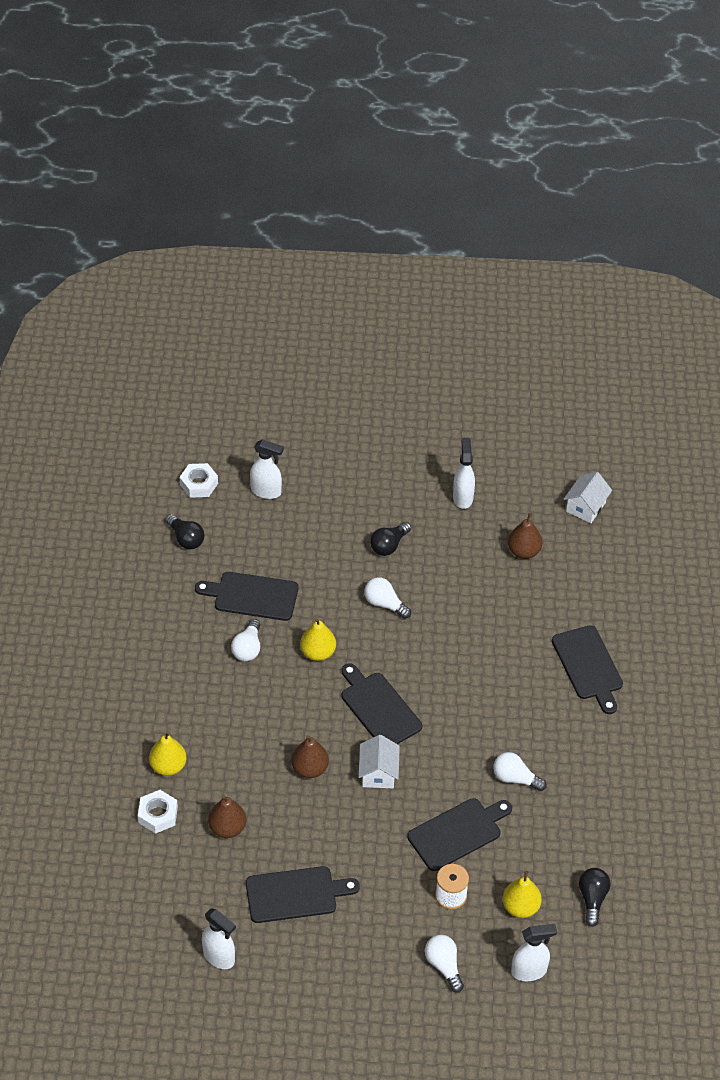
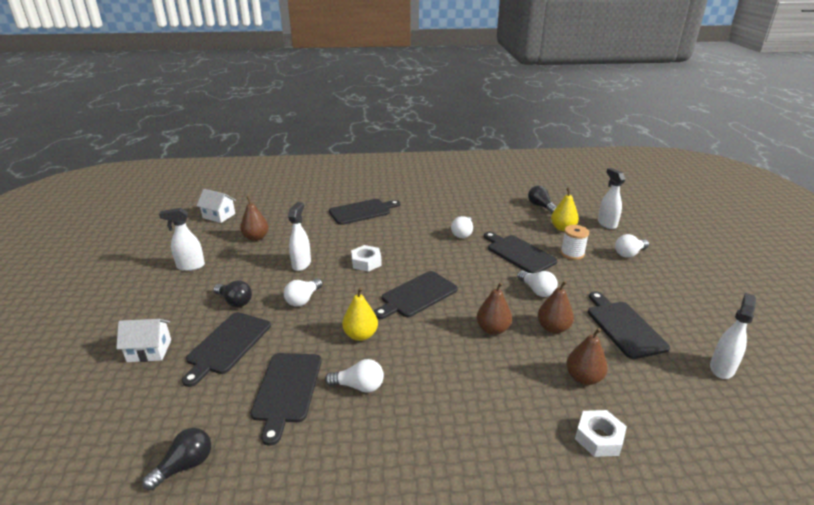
camera: 95 degrees left, 20 degrees down
(168, 766) = (532, 437): yellow pear -> none
(199, 484) = (91, 463): white nut -> white nut (366, 262)
(266, 491) = (132, 394): white spray bottle -> white spray bottle (301, 264)
(303, 825) = (553, 328): none -> brown pear
(319, 547) = (227, 345): none -> black cutting board
(373, 830) = (537, 290): none -> white light bulb
(378, 773) = (482, 291): white house -> white house (149, 351)
(592, 899) = (540, 206): black light bulb -> black light bulb turned 60 degrees clockwise

